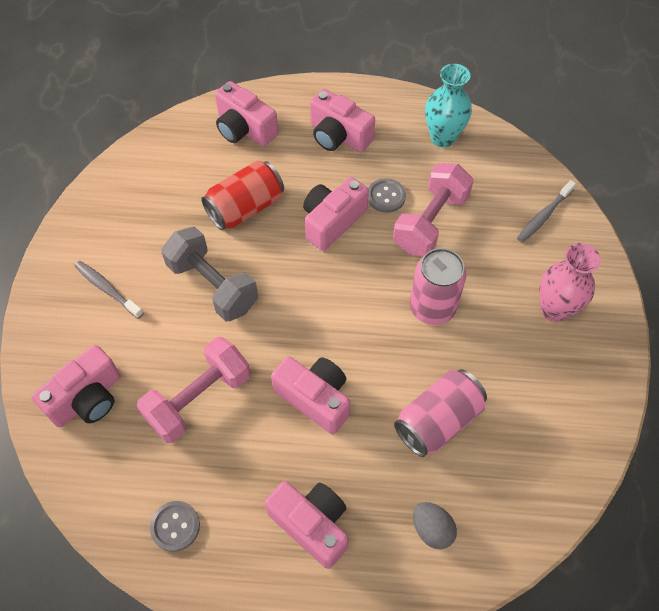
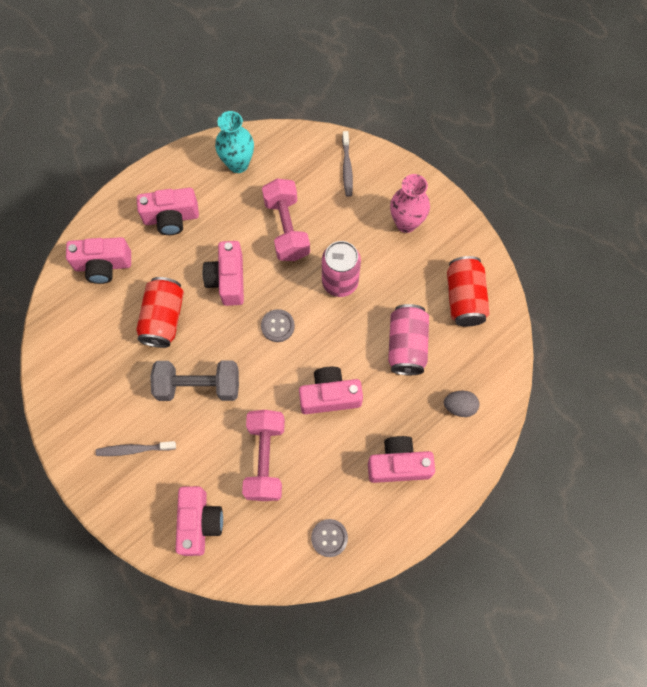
camera: 45 degrees left, 10 degrees up
(386, 196) = (243, 234): grey button -> grey button (277, 326)
(545, 430) = (464, 298): none -> red can

